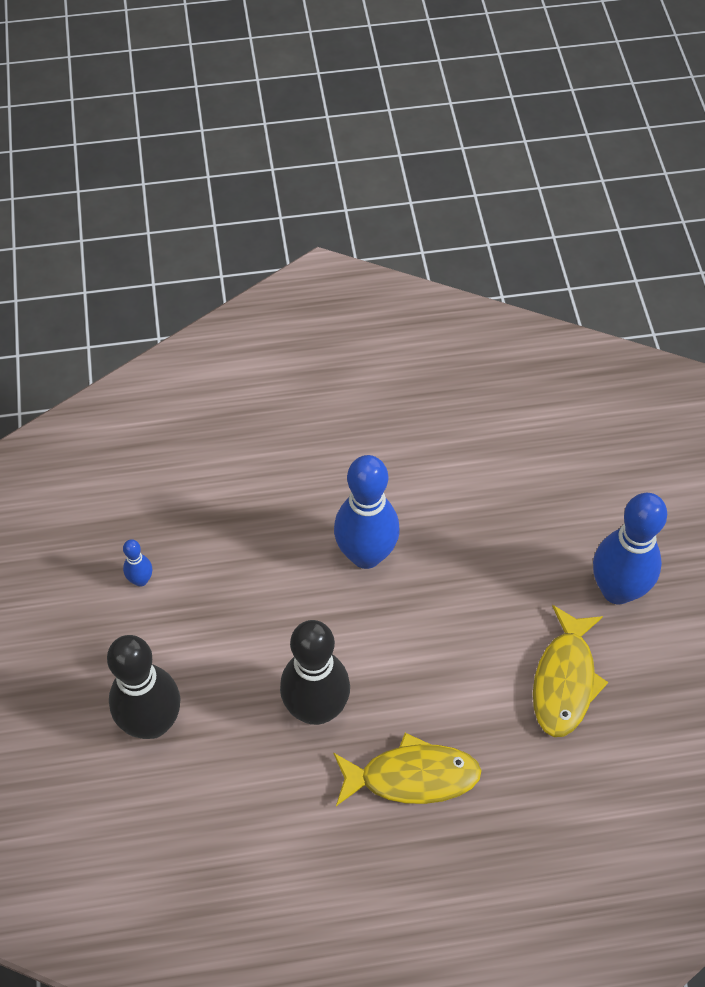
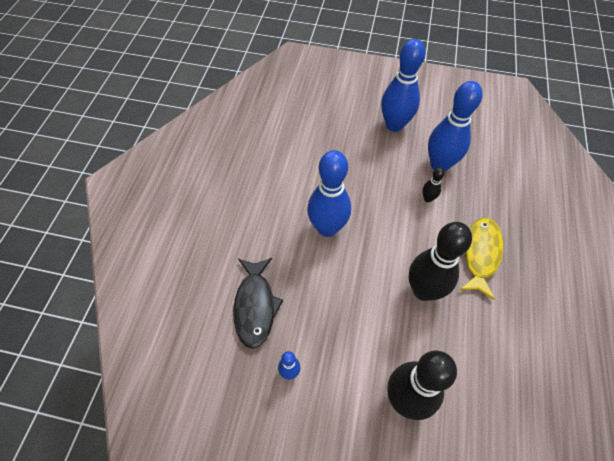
camera: 70 degrees left, 0 degrees up
(212, 511) = (255, 306): none -> black fish
(484, 678) = (428, 198): none -> black bowling pin
(565, 680) = (439, 164): yellow fish -> blue bowling pin

